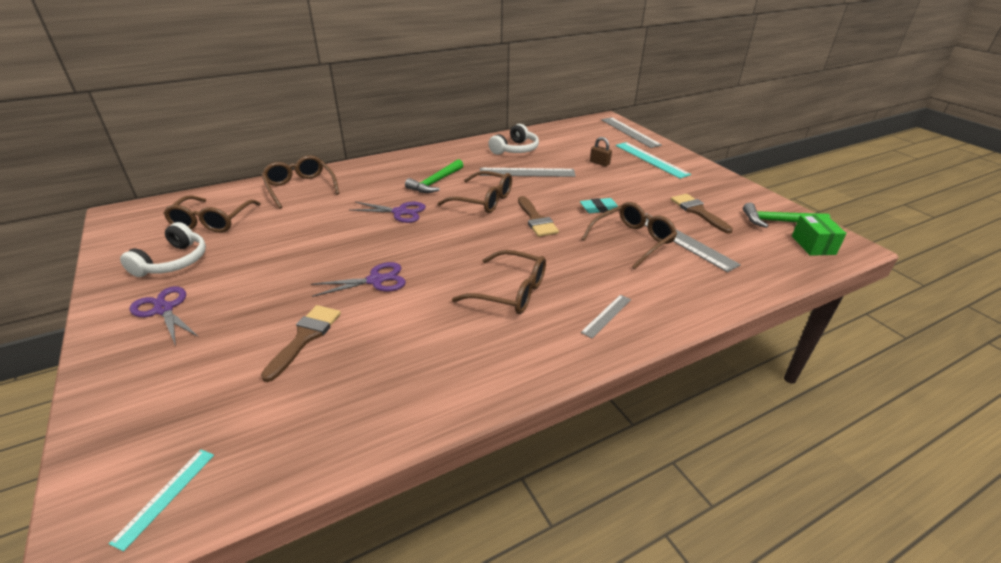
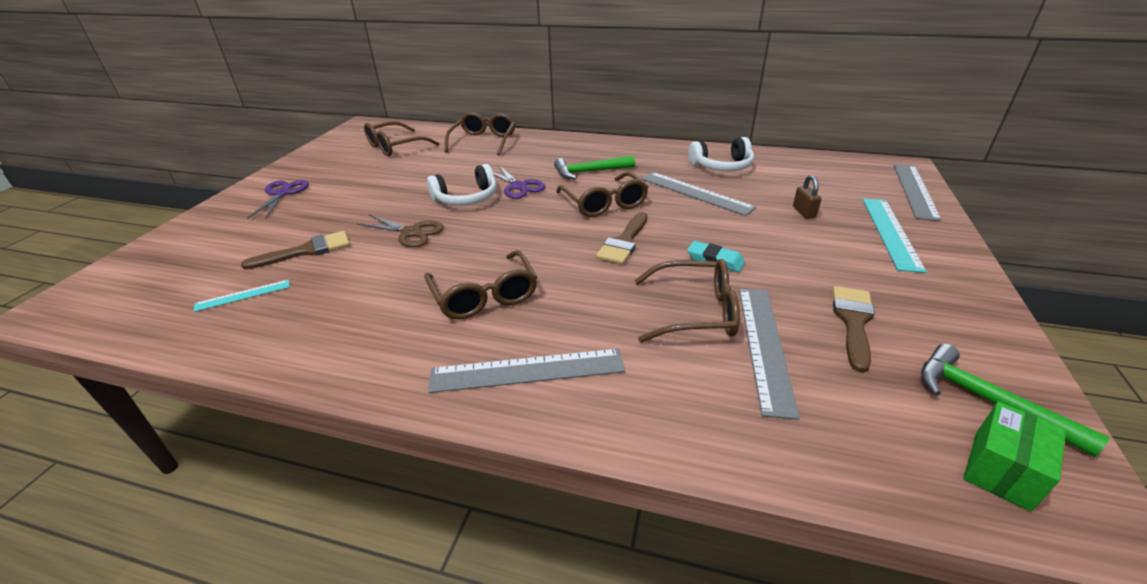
camera: 45 degrees right, 0 degrees up
(165, 496) = (103, 305): turquoise ruler -> turquoise ruler (243, 295)
(173, 262) = (335, 165): white headphones -> white headphones (466, 198)
(375, 280) = (411, 232): purple scissors -> brown scissors
(606, 315) = (527, 371): grey ruler -> grey ruler, size x1.84

